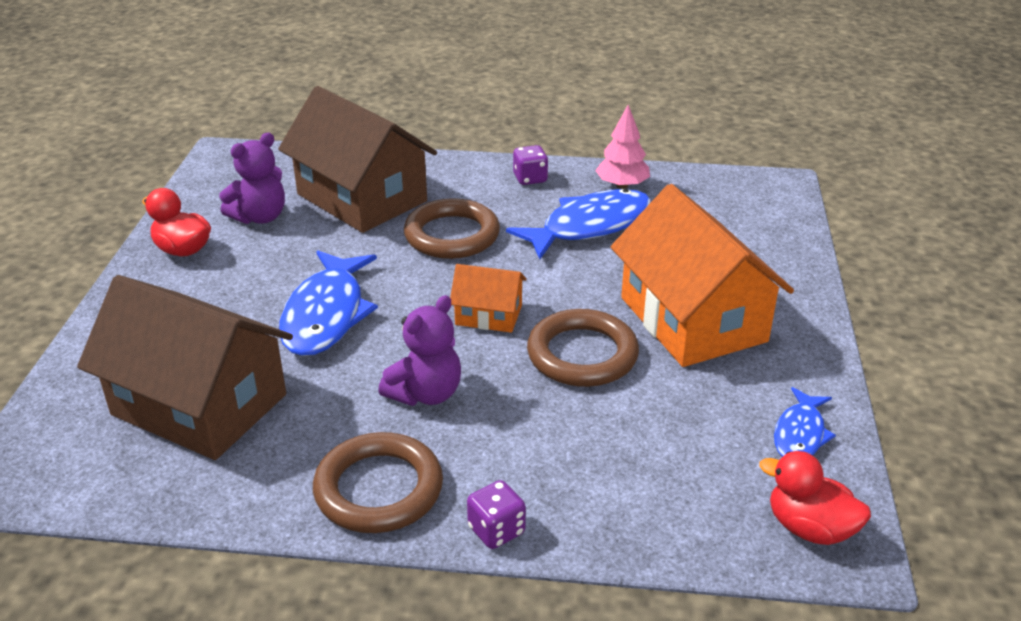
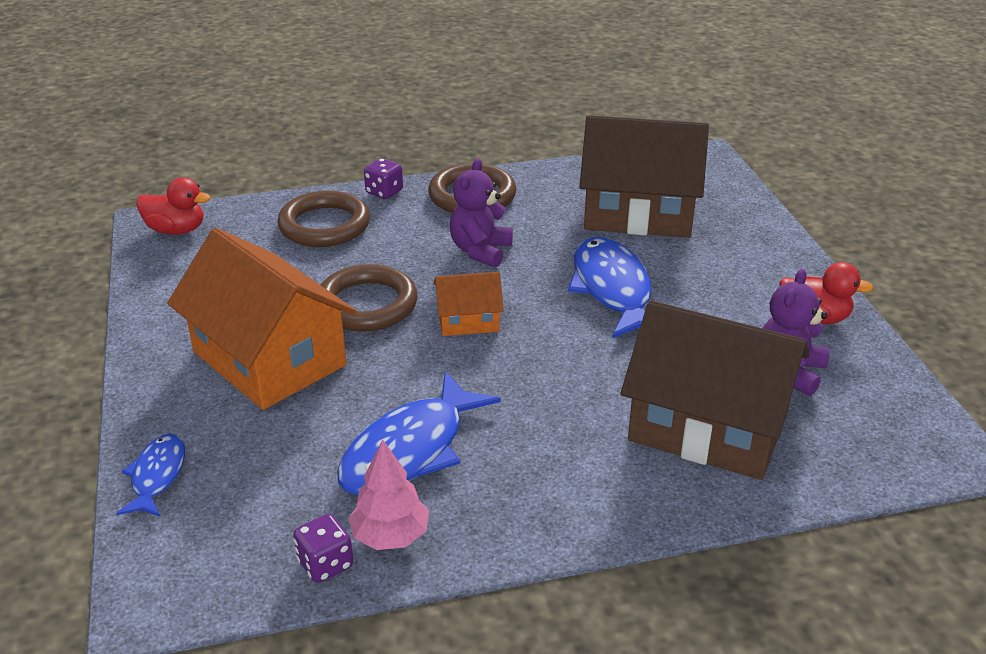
camera: 160 degrees right, 0 degrees up
(452, 235) = (563, 399): brown ring -> brown ring (324, 225)
(530, 178) = (523, 515): purple dice -> purple dice (325, 564)
(800, 434) = (174, 282): blue fish -> blue fish (157, 476)

